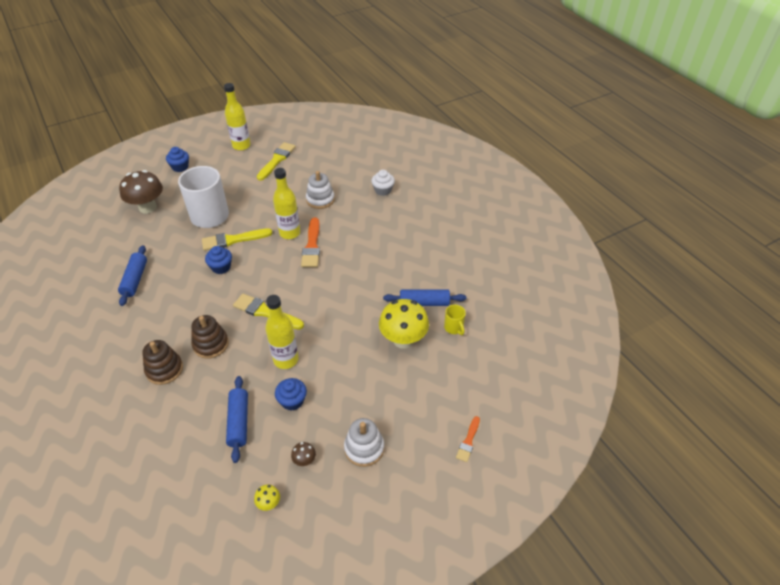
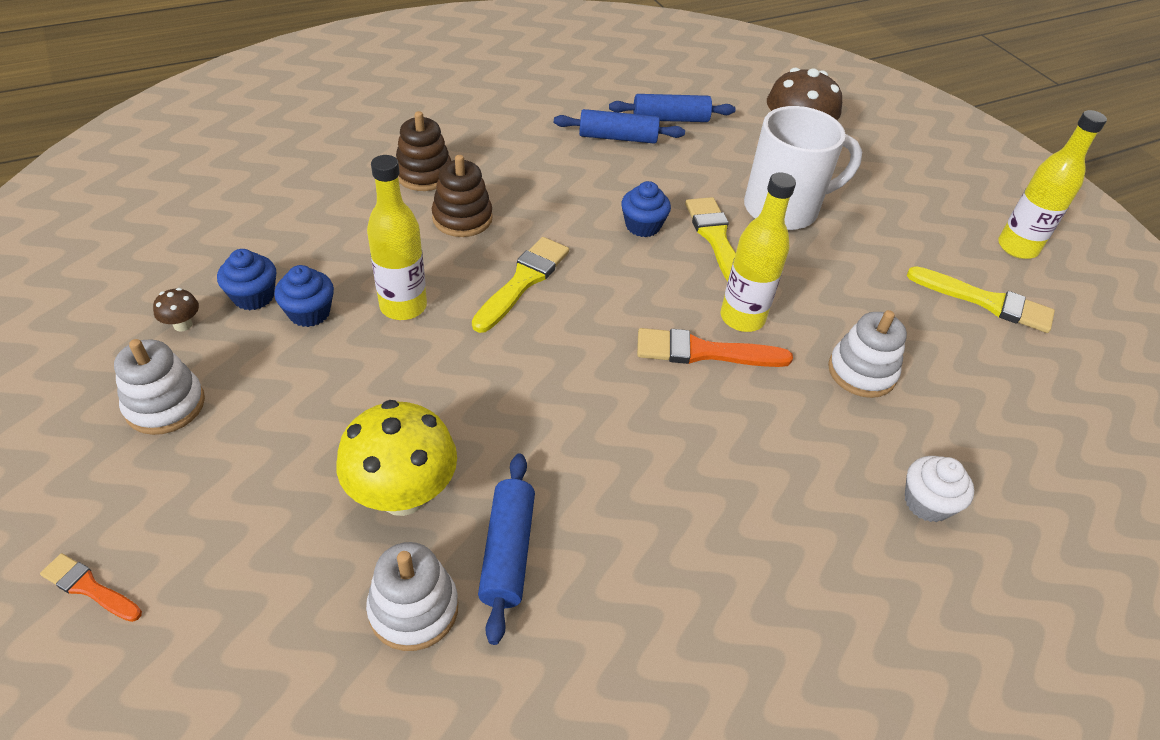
camera: 90 degrees right, 0 degrees up
(180, 167) = (917, 170): blue cupcake -> blue cupcake (253, 296)
(239, 422) = (293, 251): blue rolling pin -> blue rolling pin (670, 119)
(269, 503) = (130, 283): yellow mushroom -> none
(454, 328) = (413, 609): yellow mug -> white stacking toy

